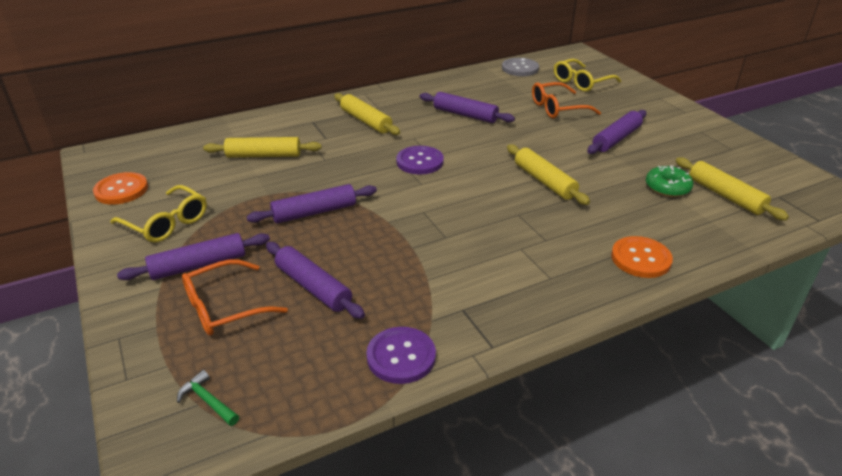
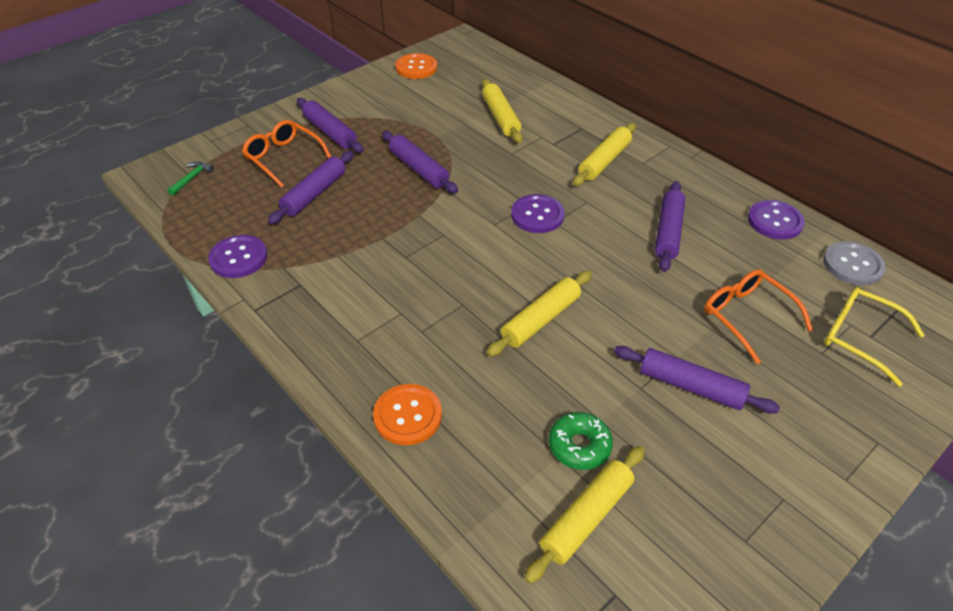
camera: 75 degrees right, 10 degrees up
(166, 223) = (379, 101): yellow glasses -> none
(470, 79) = (775, 221): none -> purple button

